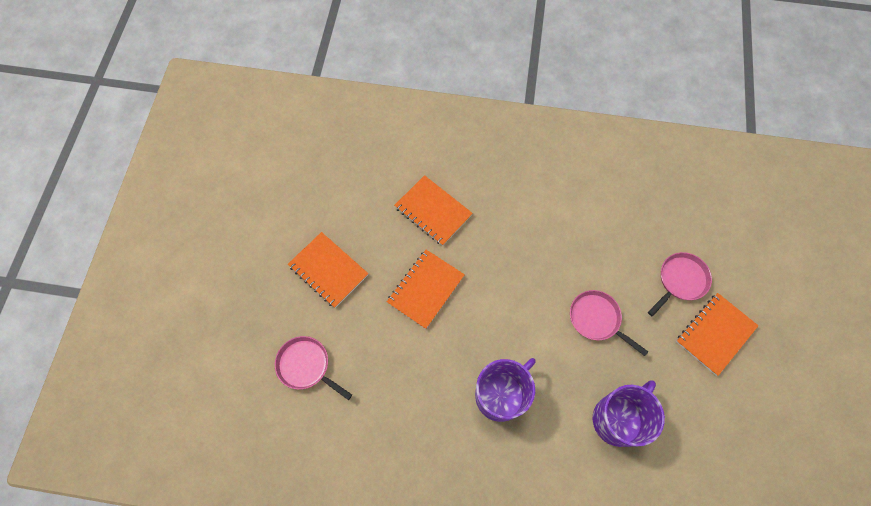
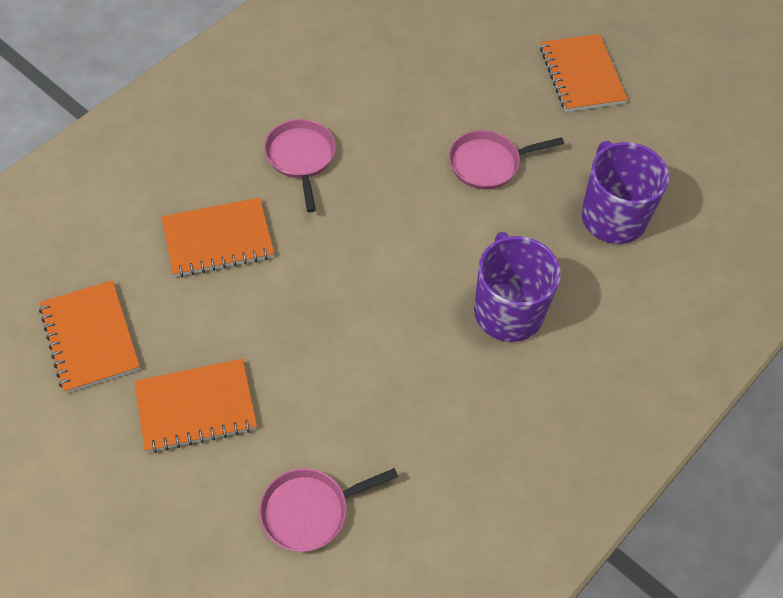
camera: 60 degrees left, 10 degrees down
(426, 289) = (316, 309): orange notebook -> orange notebook (90, 338)
(680, 281) = (502, 64): pink pan -> pink pan (301, 158)

